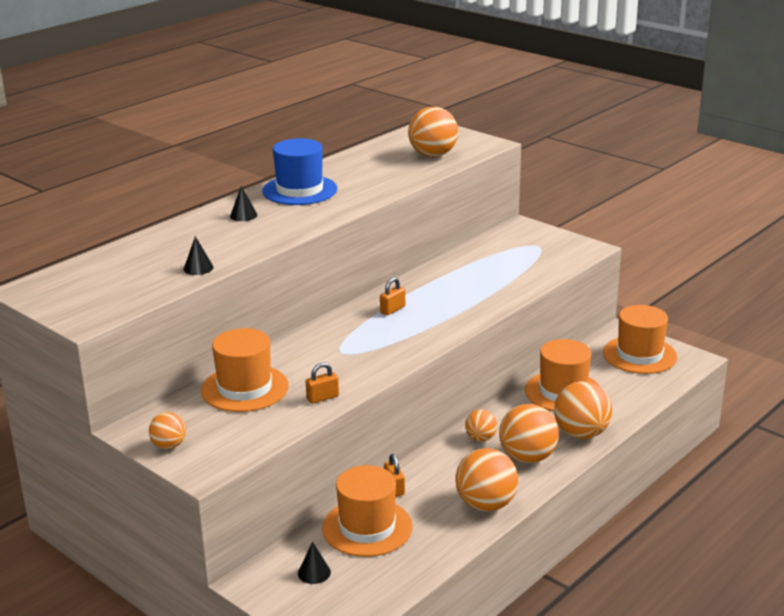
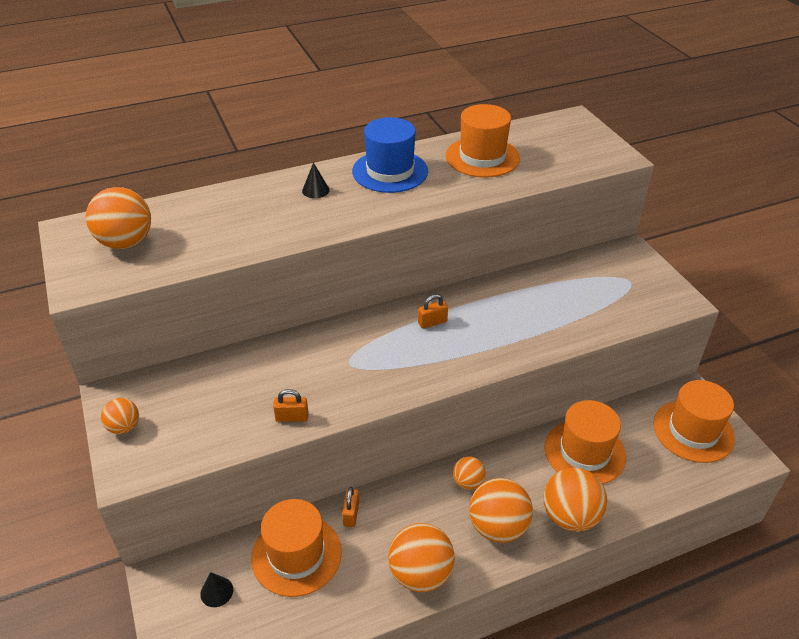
camera: 25 degrees right, 15 degrees up
(198, 268) = (223, 248): black cone -> none
(245, 388) = (235, 378): orange hat -> orange hat (482, 157)
(433, 155) = (550, 158): orange ball -> orange ball (126, 242)

